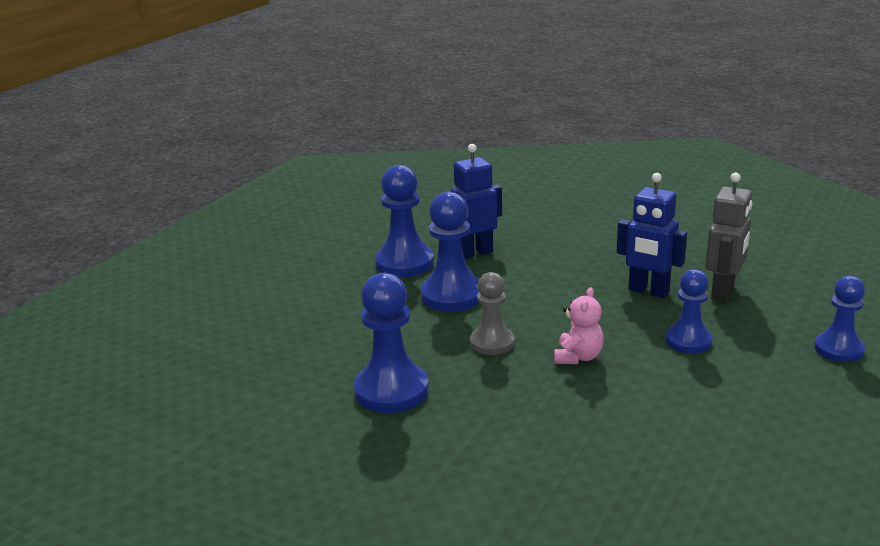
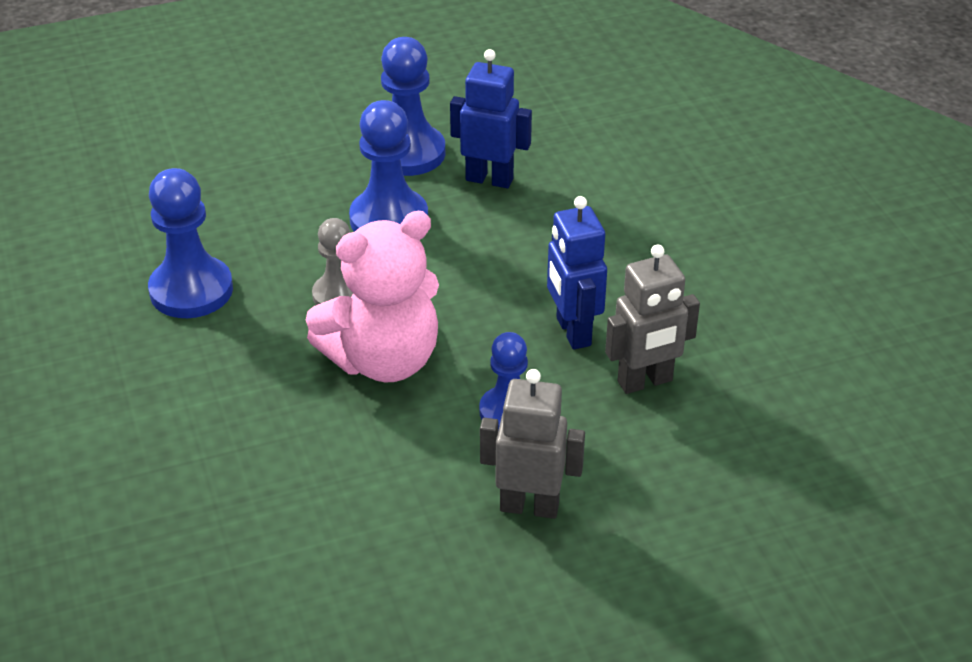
camera: 40 degrees right, 15 degrees up
(578, 357) = (383, 360): pink teddy bear -> pink teddy bear, size x2.10
(784, 373) = (529, 506): none -> grey robot
(838, 349) = (632, 521): blue pawn -> none

